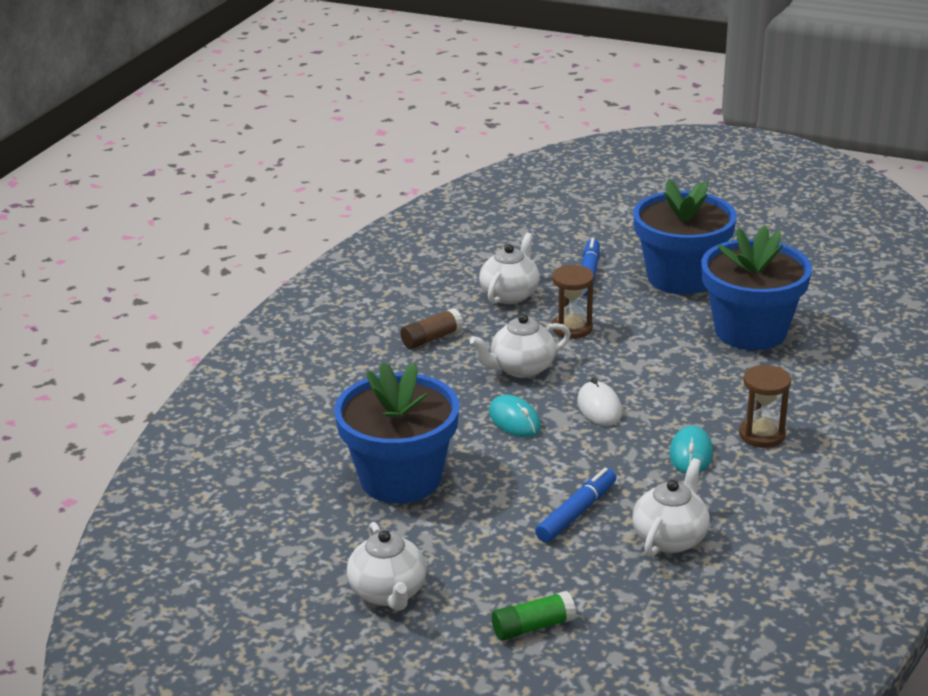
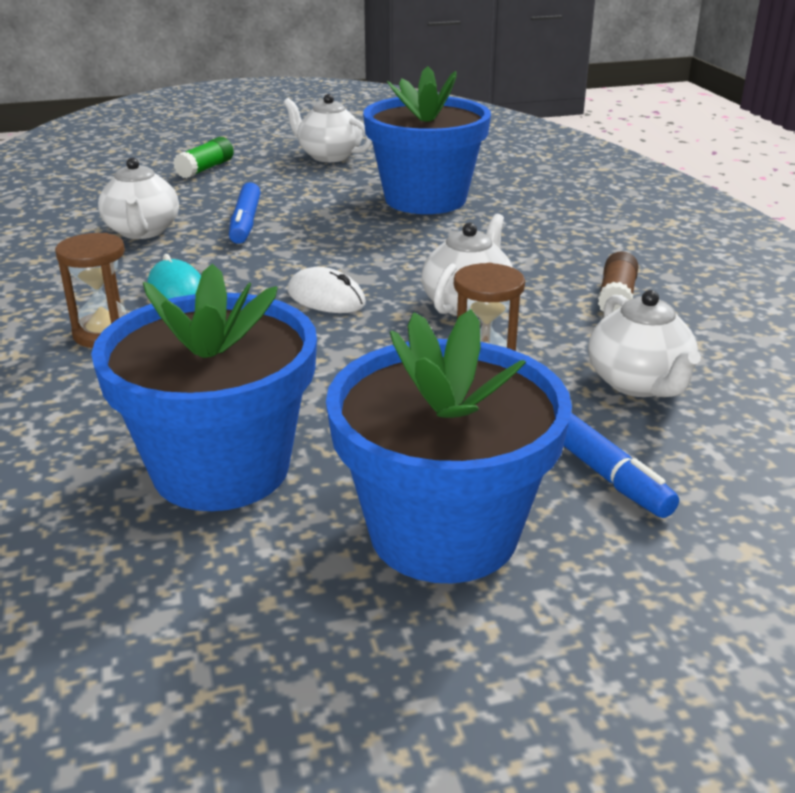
camera: 140 degrees right, 0 degrees up
(514, 420) = (397, 260): turquoise mouse -> none

